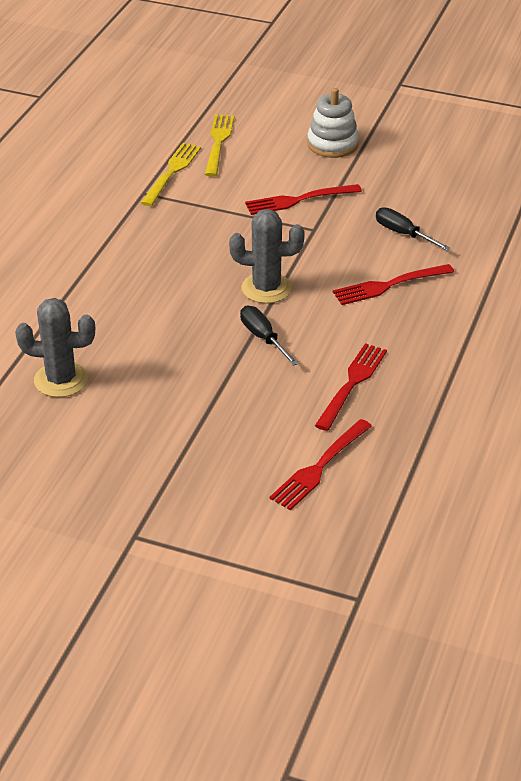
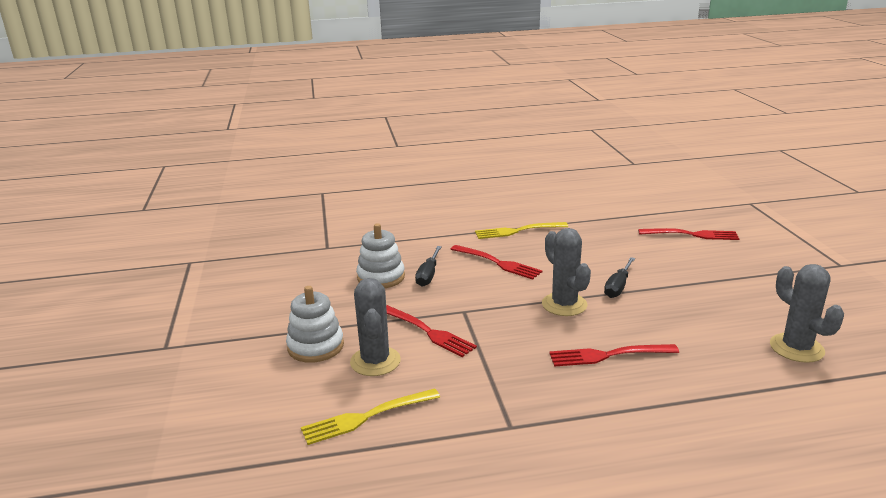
camera: 120 degrees left, 15 degrees down
(172, 172) = (454, 424): yellow fork -> yellow fork (517, 231)
(282, 164) = (375, 361): none -> grey cactus
(352, 384) = (612, 246): red fork -> red fork (608, 355)
(425, 206) = (381, 277): none -> white stacking toy

